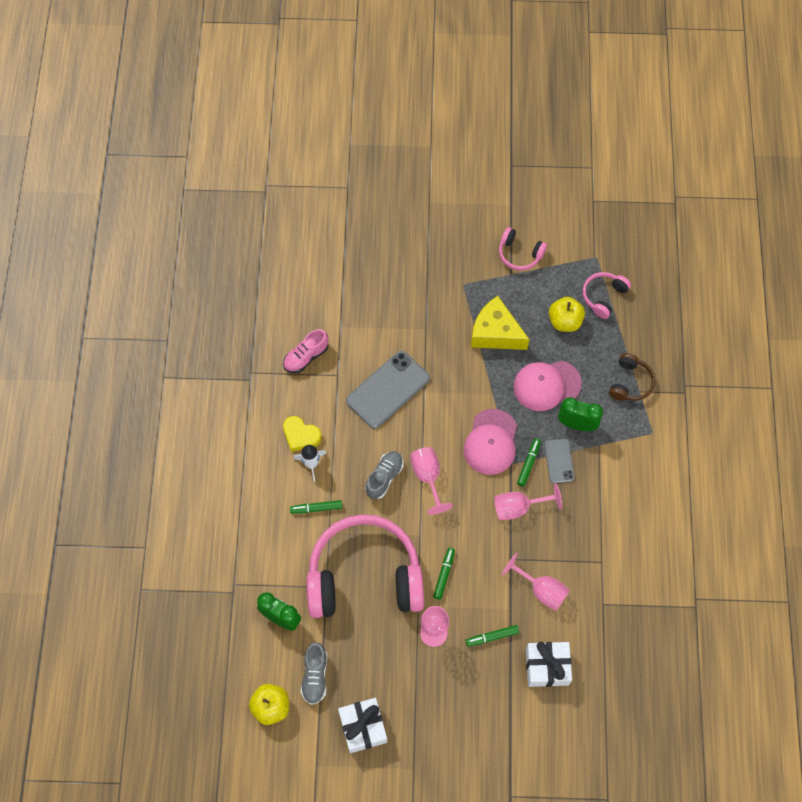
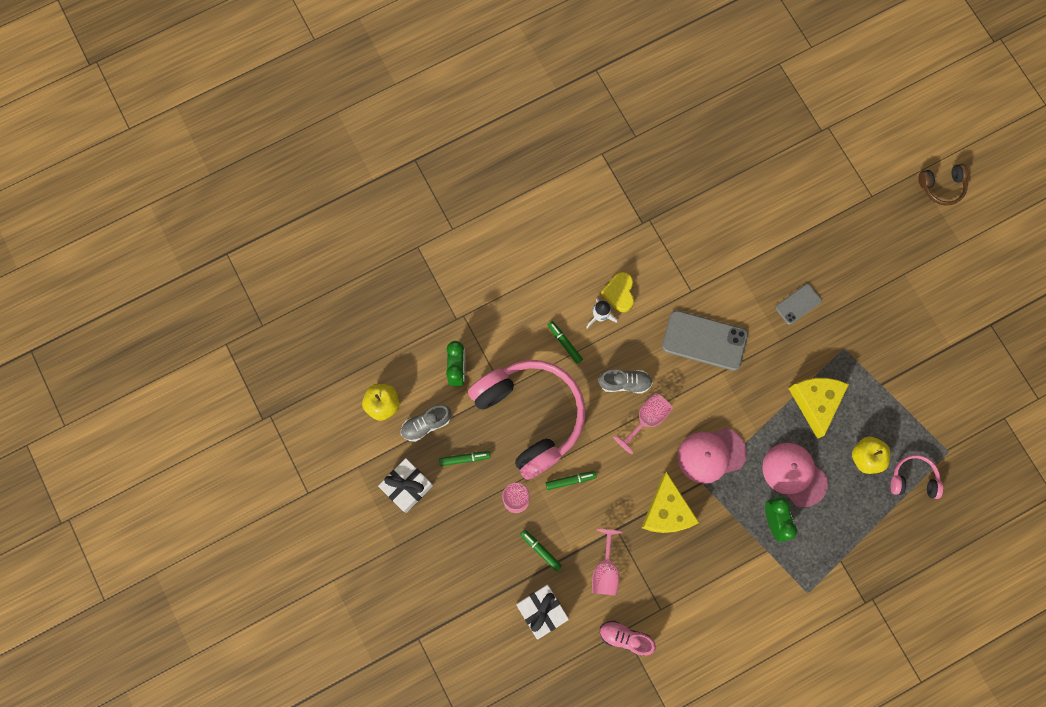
camera: 60 degrees right, 10 degrees up
(306, 357) = (691, 255): pink shoe -> pink shoe (625, 637)
(518, 507) = (666, 511): pink goblet -> yellow cheese
(519, 254) = (906, 381): pink headphones -> none
(528, 464) = (711, 498): green marker -> green marker (464, 458)
(559, 461) = (730, 523): grey phone -> grey phone (798, 304)
(630, 383) = (843, 548): brown headphones -> brown headphones (941, 187)

